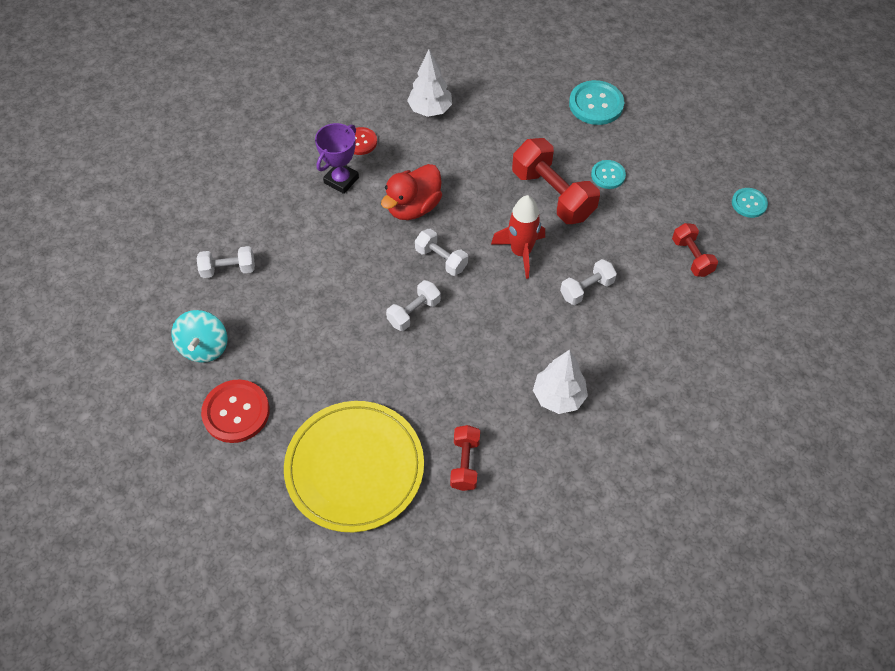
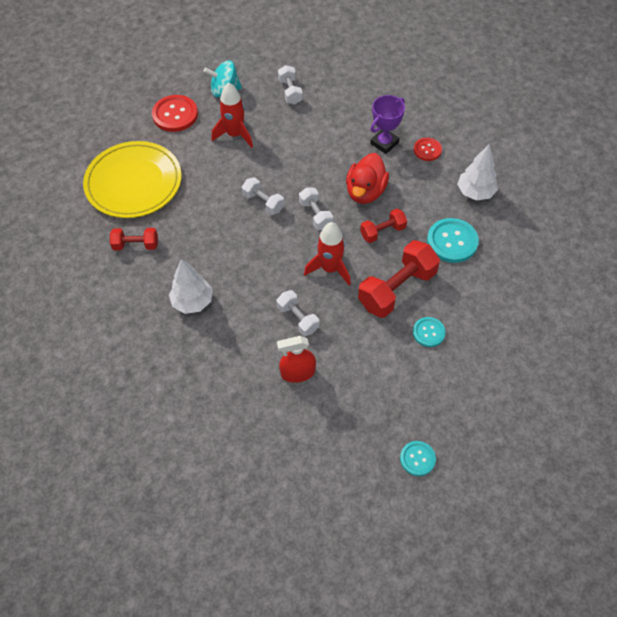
camera: 85 degrees right, 0 degrees up
(292, 338) = (235, 135): none -> red rocket
(341, 180) = (384, 143): purple trophy -> purple trophy turned 75 degrees counterclockwise
(413, 207) = (365, 192): red duck -> red duck turned 105 degrees counterclockwise
(441, 259) = (315, 215): white dumbbell -> white dumbbell turned 60 degrees counterclockwise
(596, 104) = (517, 320): turquoise button -> turquoise button (452, 241)
(655, 294) = (298, 372): none -> red spray bottle
(691, 257) = (343, 403): red dumbbell -> red dumbbell (382, 232)

